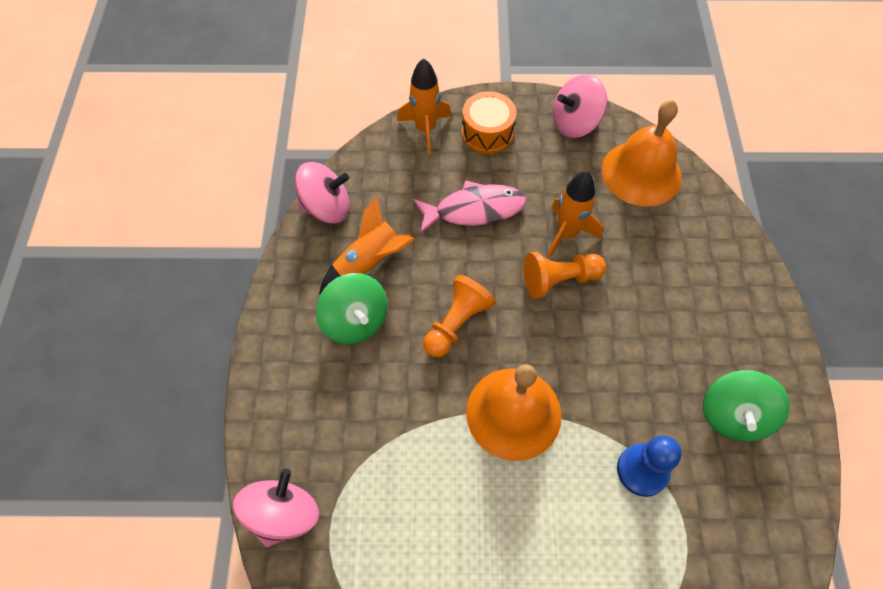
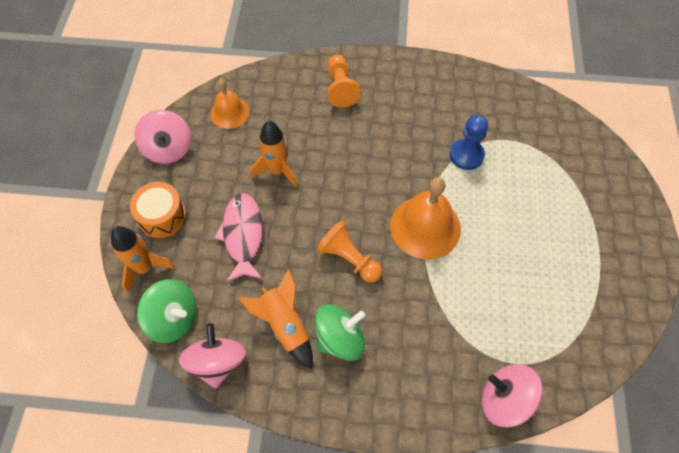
camera: 85 degrees left, 0 degrees up
(559, 280) = (318, 182): orange pawn -> orange pawn (340, 88)
(641, 173) = (229, 112): orange bell -> orange bell, size x0.61
(733, 415) = (429, 99): green spinning top -> green spinning top (173, 318)

